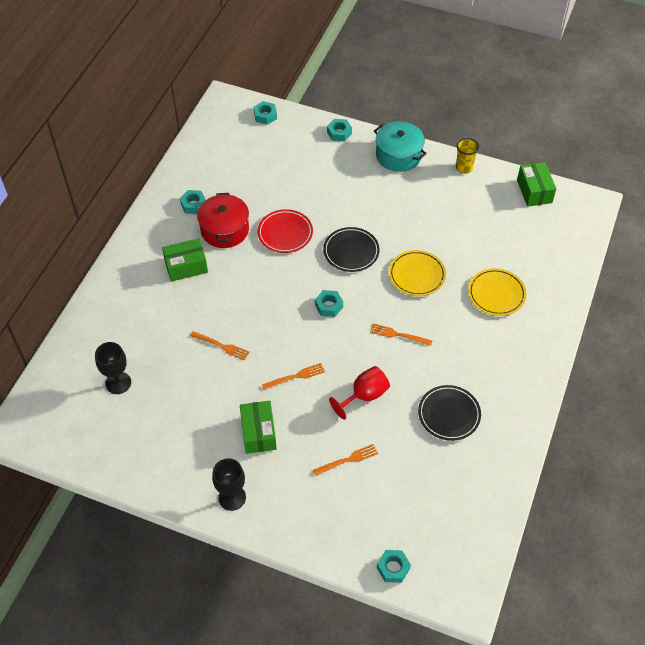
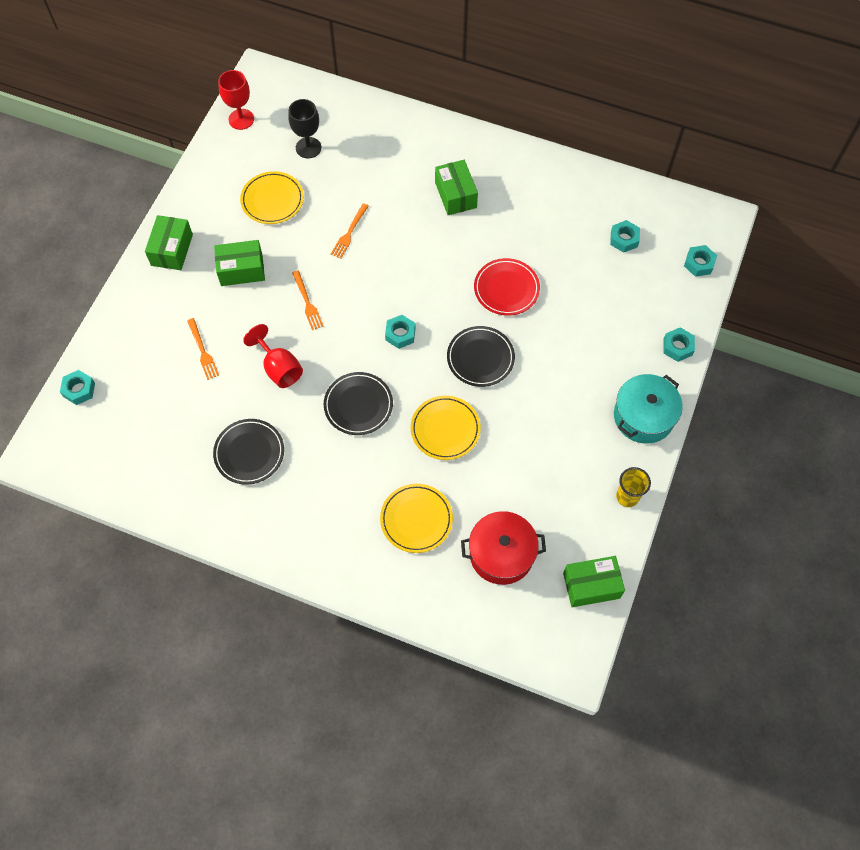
camera: 90 degrees right, 10 degrees up
(73, 445) = (241, 119): none -> red goblet
(178, 411) = (272, 200): none -> yellow plate
(193, 205) = (545, 196): turquoise nut -> turquoise nut (624, 239)
(225, 230) = (509, 228): red pot -> red pot (501, 554)
(232, 497) = (172, 250): black goblet -> green box
(398, 335) = (358, 405): orange fork -> black plate

